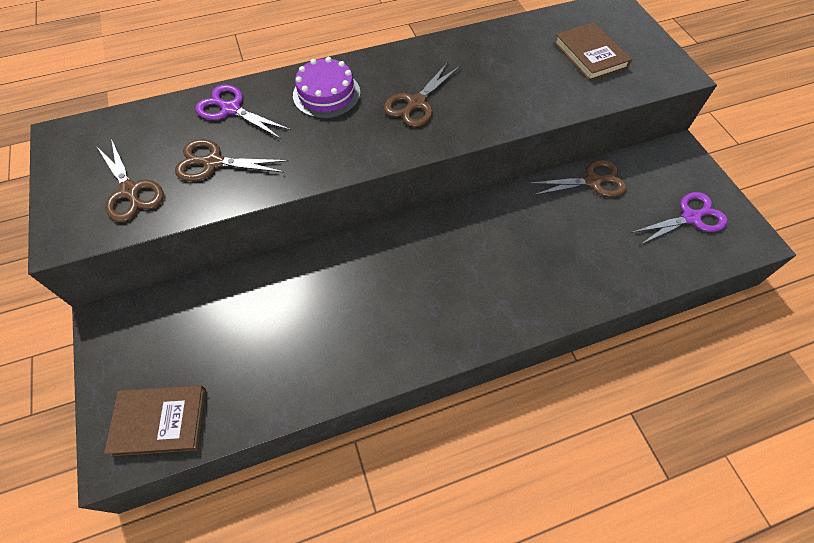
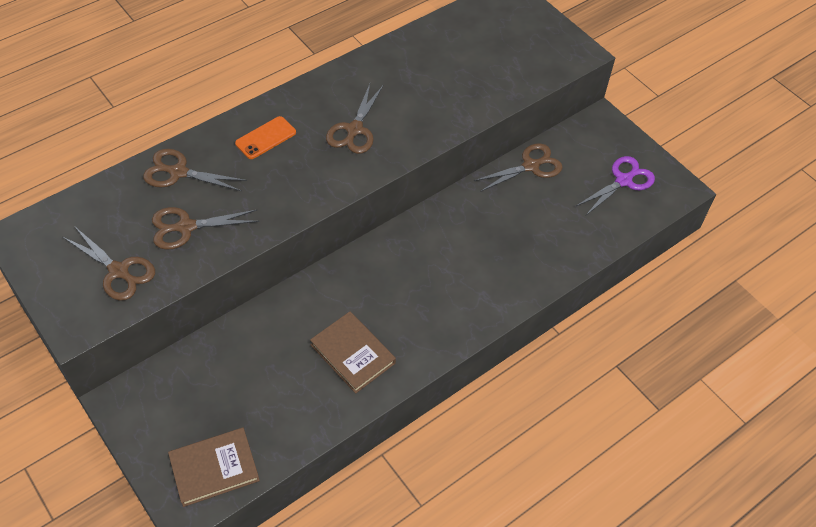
camera: 20 degrees left, 5 degrees down
(231, 109) = (178, 172): purple scissors -> brown scissors
(326, 94) = (265, 138): purple cake -> orange phone
(590, 55) = (498, 50): brown book -> brown book (352, 354)

